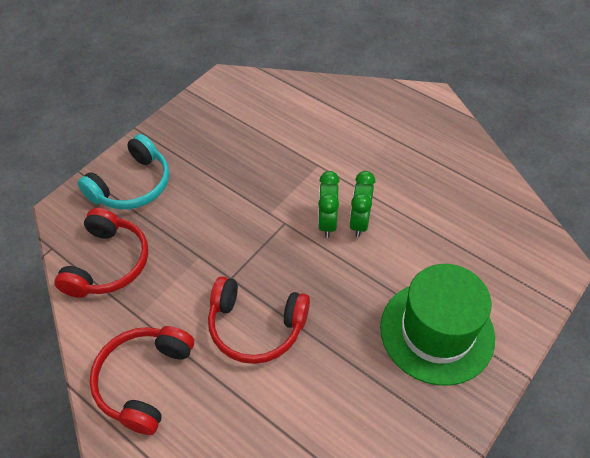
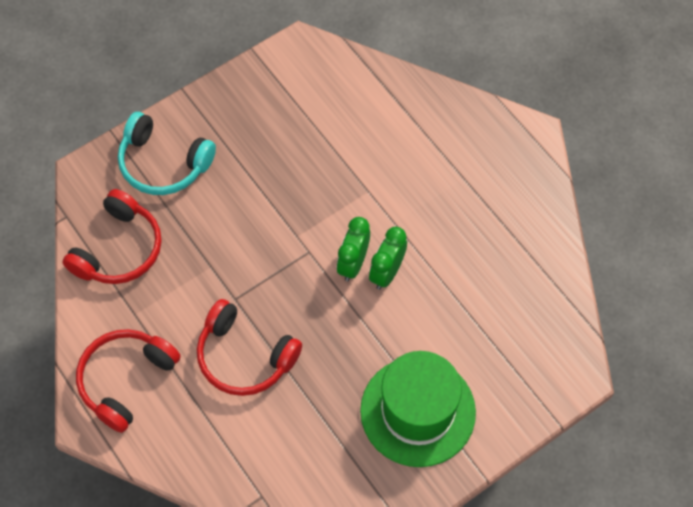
camera: 15 degrees right, 10 degrees up
(133, 185) = (163, 164): turquoise headphones -> turquoise headphones turned 60 degrees clockwise

